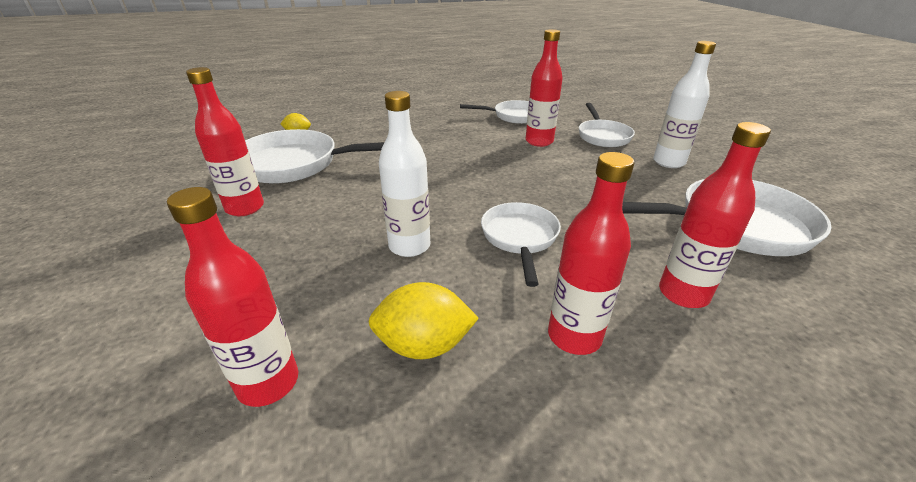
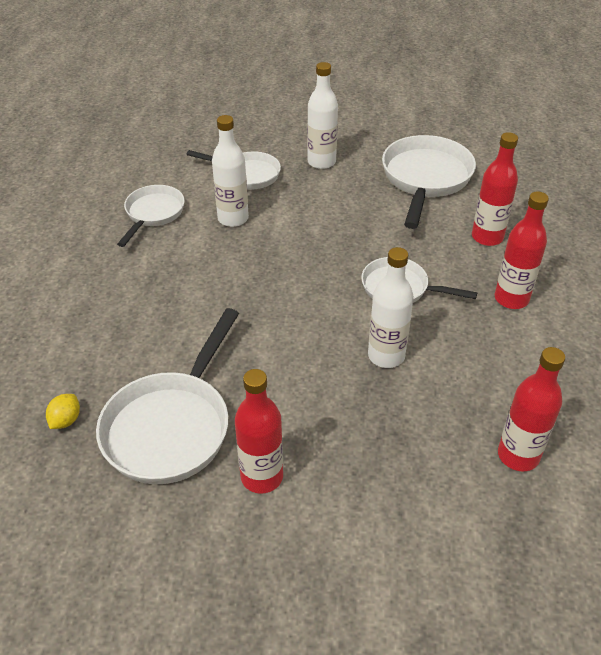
camera: 70 degrees left, 10 degrees up
(424, 345) = (502, 370): yellow lemon -> none
(539, 141) = (233, 218): red bottle -> white bottle

